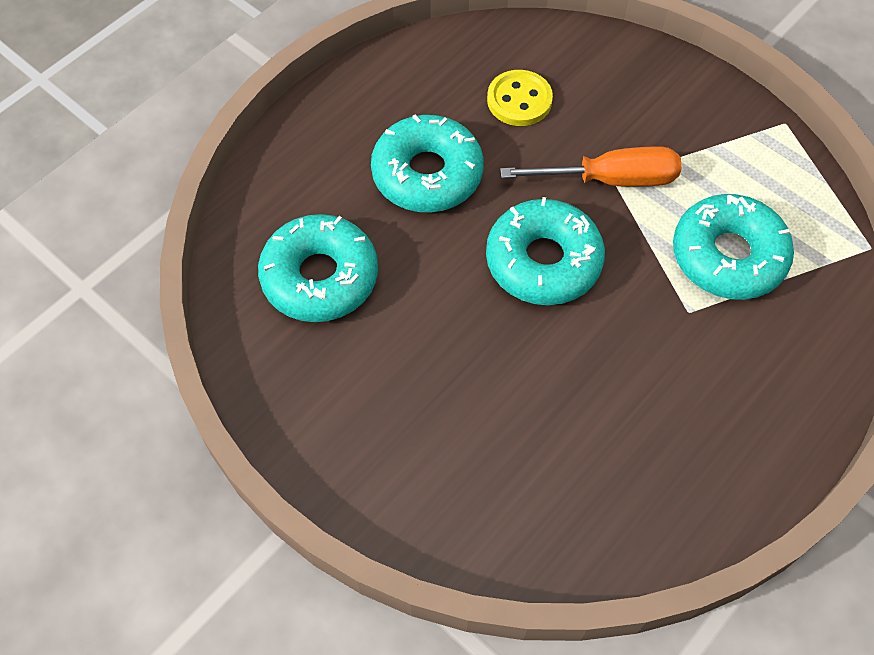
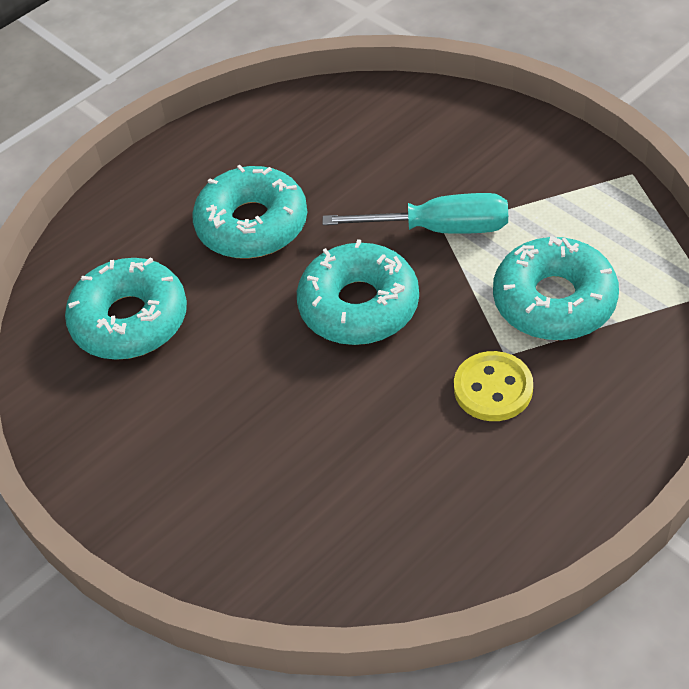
camera: 10 degrees right, 10 degrees down
(519, 100) = (355, 155): yellow button -> yellow button (493, 388)
(611, 179) = (441, 228): orange screwdriver -> turquoise screwdriver

